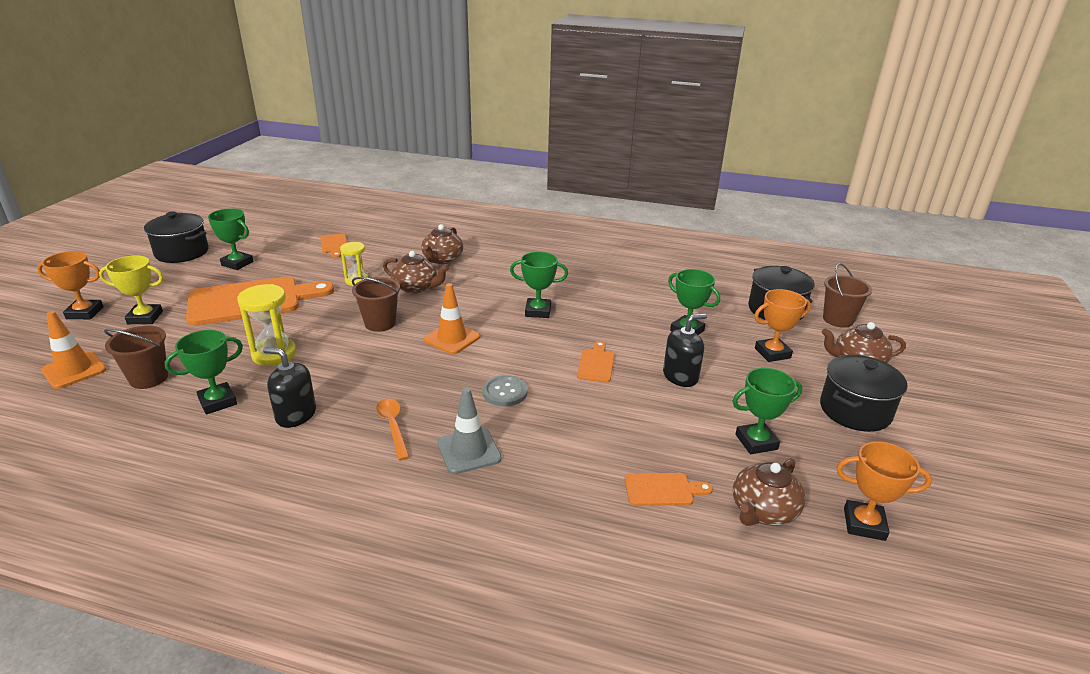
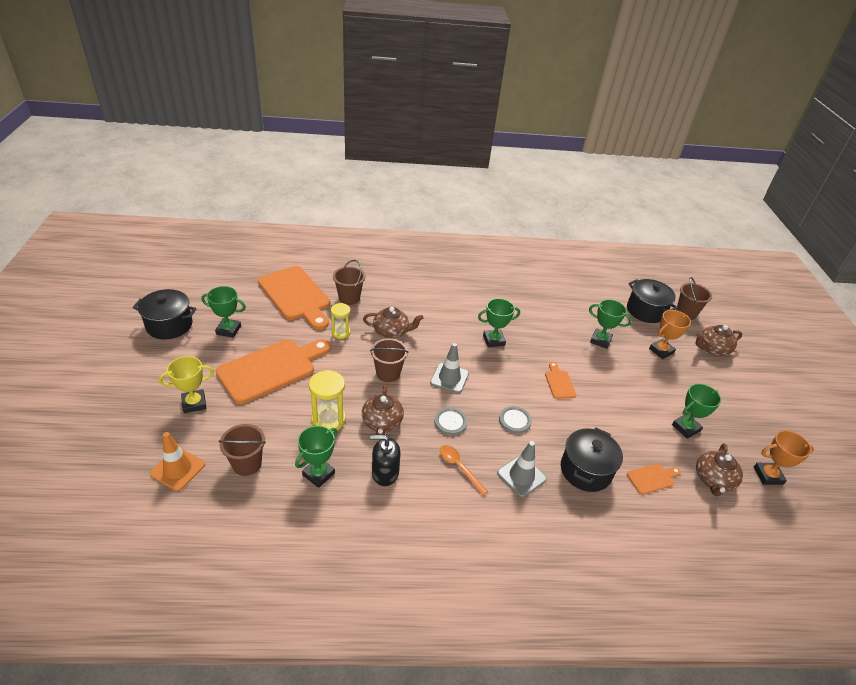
camera: 20 degrees left, 10 degrees up
(85, 313) = (136, 408): orange trophy -> none
(334, 245) = (296, 296): orange cutting board -> orange cutting board, size x2.27
(392, 253) = (349, 298): none -> brown bucket
(418, 380) = (450, 422): none -> grey button
(442, 259) = (392, 298): brown teapot -> brown teapot (382, 422)
(452, 338) = (449, 378): orange traffic cone -> grey traffic cone
(680, 376) = (616, 383): black soap dispenser -> none
(855, 411) = (728, 390): black pot -> black pot (585, 470)

